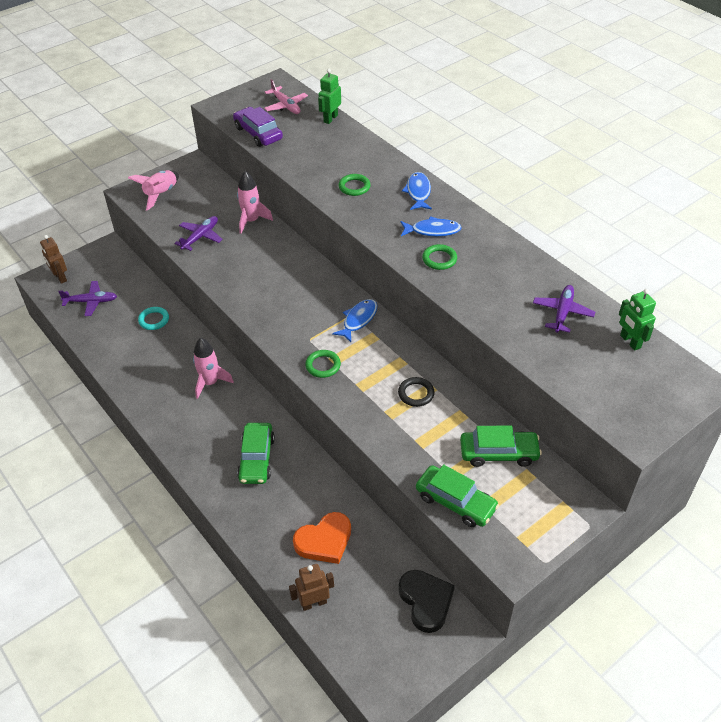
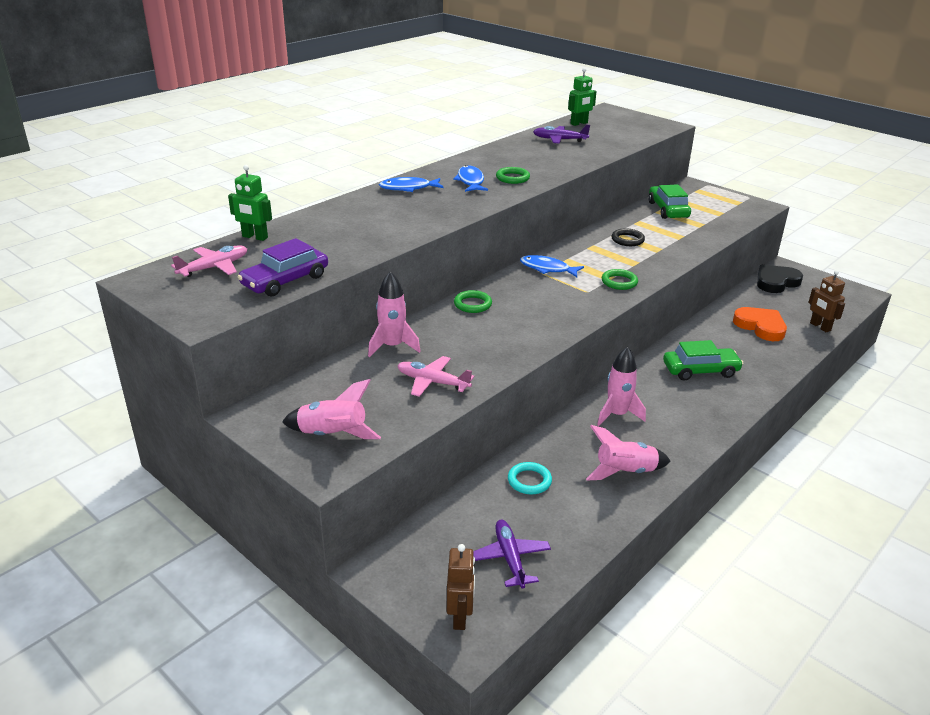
camera: 100 degrees left, 15 degrees down
(60, 277) = (460, 616): brown robot -> brown robot turned 45 degrees counterclockwise
(143, 372) = (625, 472): none -> pink rocket
(200, 237) = (433, 382): purple plane -> pink plane
(354, 187) = (404, 217): green ring -> green ring (472, 304)
(455, 502) = (726, 223): green car -> none

